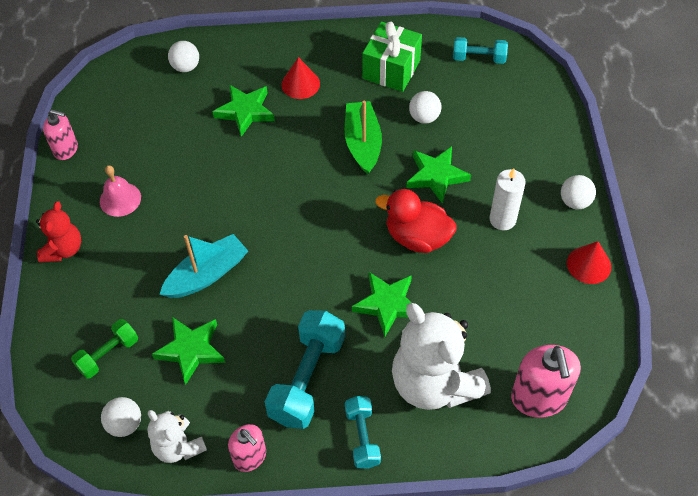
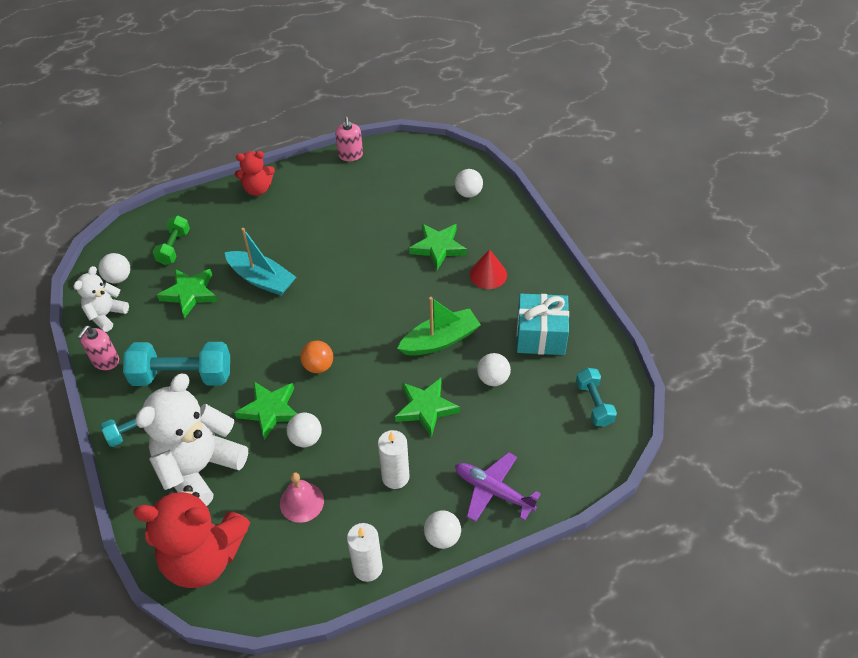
camera: 70 degrees right, 5 degrees down
(108, 354) = (174, 247): green dumbbell -> green dumbbell turned 75 degrees clockwise
(120, 199) = (315, 203): pink bell -> pink bell (301, 502)
(350, 249) = (318, 366): none -> orange ball
(391, 69) = (540, 336): green gift -> turquoise gift
(417, 237) = (349, 412): red duck -> none
(433, 280) = (306, 438): none -> white ball
(539, 398) = (203, 557): pink soap dispenser -> red teddy bear
(541, 153) = (493, 491): none -> purple plane
(589, 265) = (367, 568): red cone -> white candle

